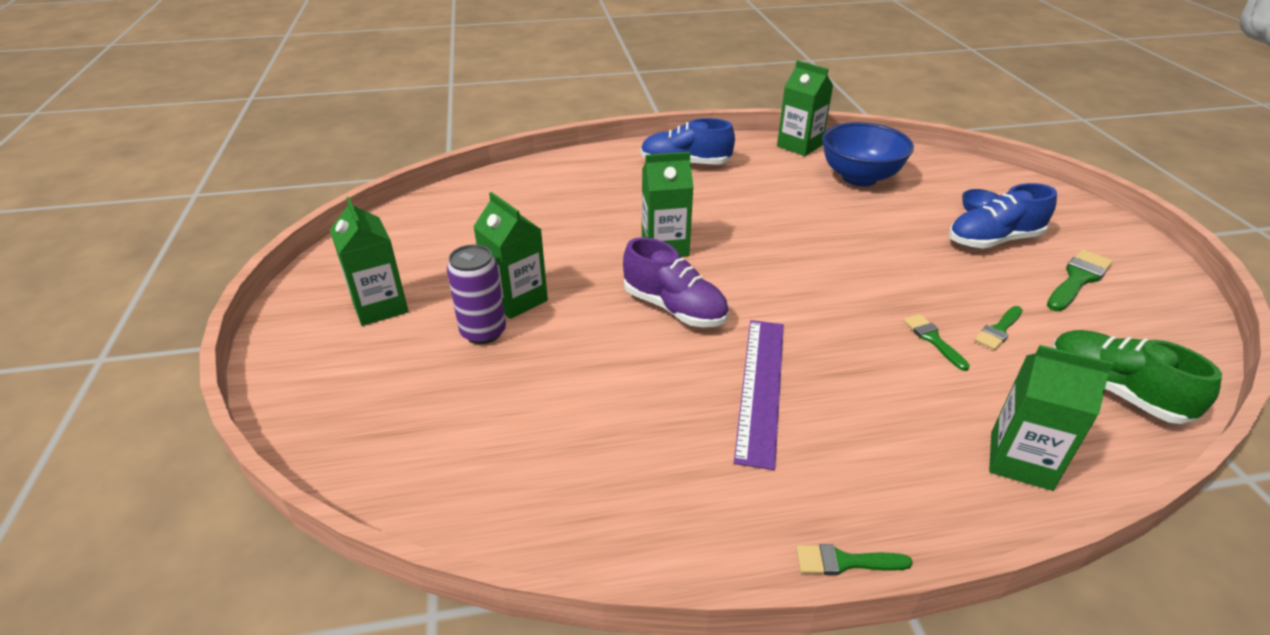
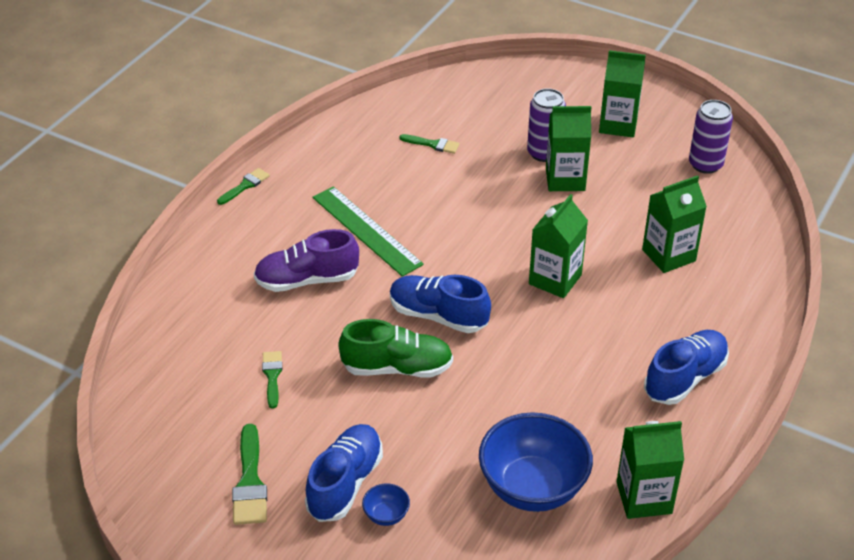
camera: 130 degrees right, 5 degrees up
(409, 235) = (705, 164): none -> purple can
(674, 308) = (476, 240): purple shoe -> purple shoe (307, 280)
(761, 388) = (366, 230): purple ruler -> green ruler
(793, 281) = (438, 316): none -> blue shoe
(933, 339) = (306, 335): green brush -> green brush (433, 144)
(1020, 460) = (201, 287): green carton -> green carton (668, 255)
(1114, 391) = (173, 376): green shoe -> green shoe (397, 368)

